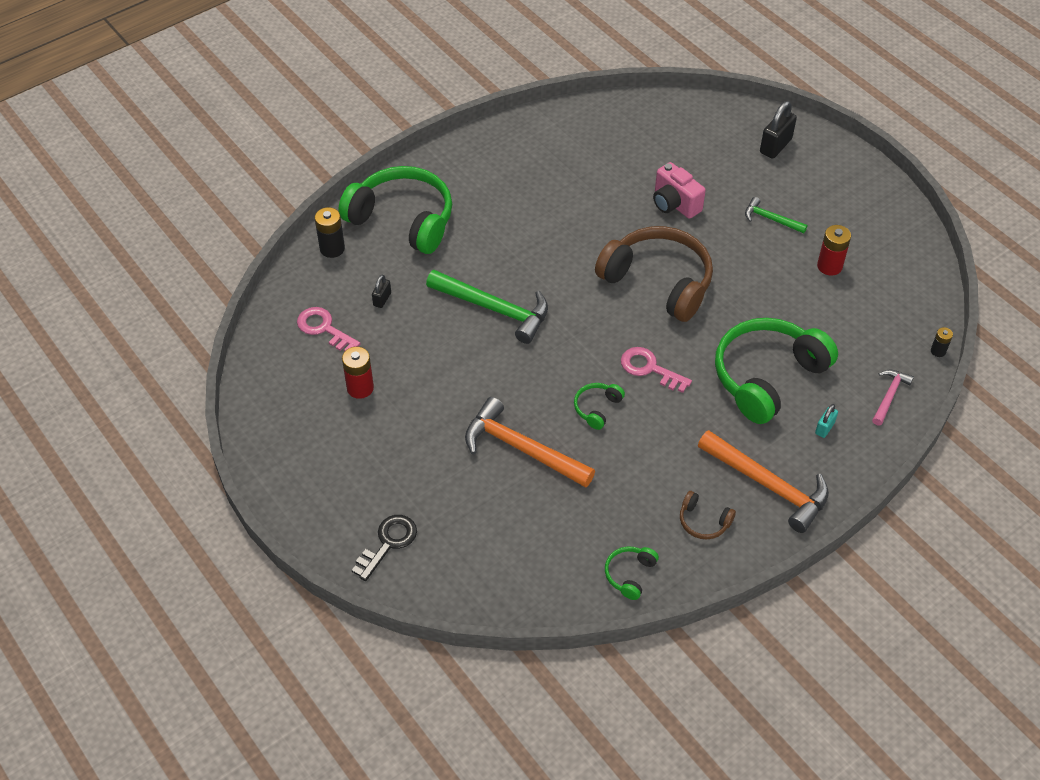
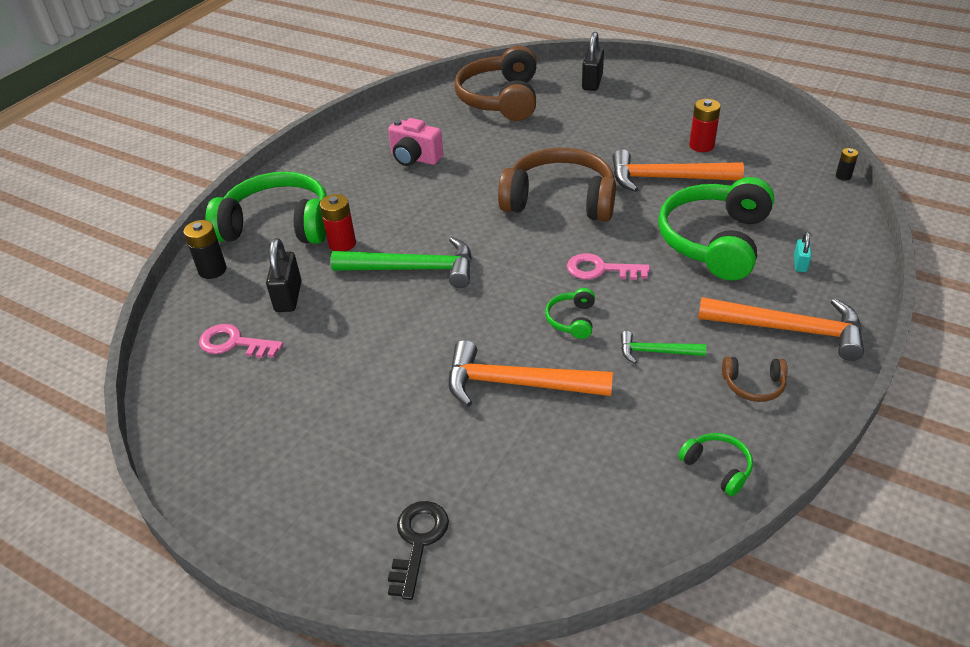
camera: 20 degrees left, 10 degrees down
(360, 388) = (302, 386): red battery -> red battery (342, 244)
(382, 299) = (288, 297): black padlock -> black padlock, size x1.83
(630, 574) = (717, 467): green headphones -> green headphones turned 135 degrees clockwise
(673, 136) = (501, 99): none -> brown headphones
(674, 204) = (534, 142): pink camera -> pink camera (415, 158)
(770, 219) = (626, 129): green hammer -> green hammer (655, 352)
(770, 292) = (666, 178): none -> orange hammer
(889, 396) = (833, 221): pink hammer -> none

